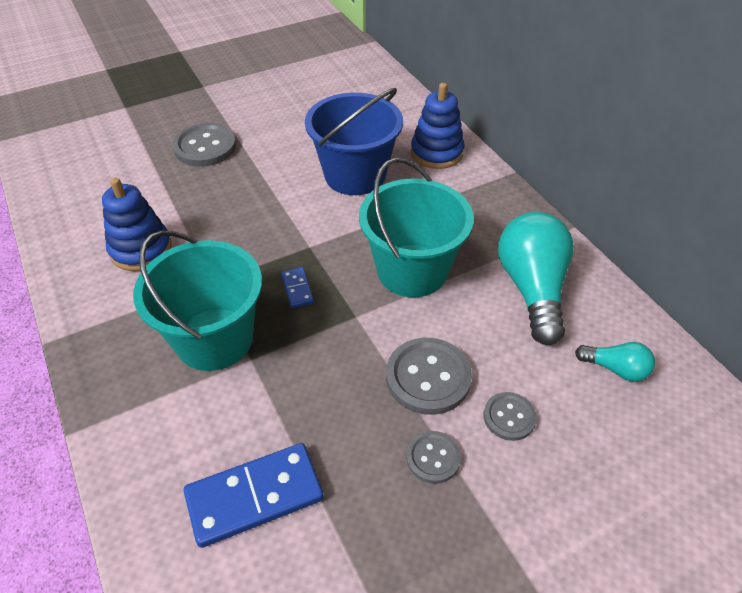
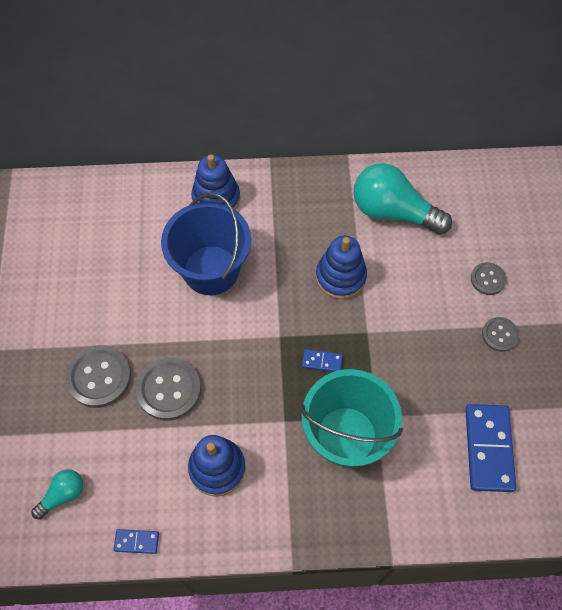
camera: 65 degrees left, 15 degrees up
(50, 222) = (136, 542): none -> blue domino
(412, 271) = (340, 277): turquoise bucket -> blue stacking toy
(428, 377) = (439, 310): grey button -> grey button (169, 389)
(615, 369) = (476, 203): turquoise light bulb -> turquoise light bulb (63, 495)

